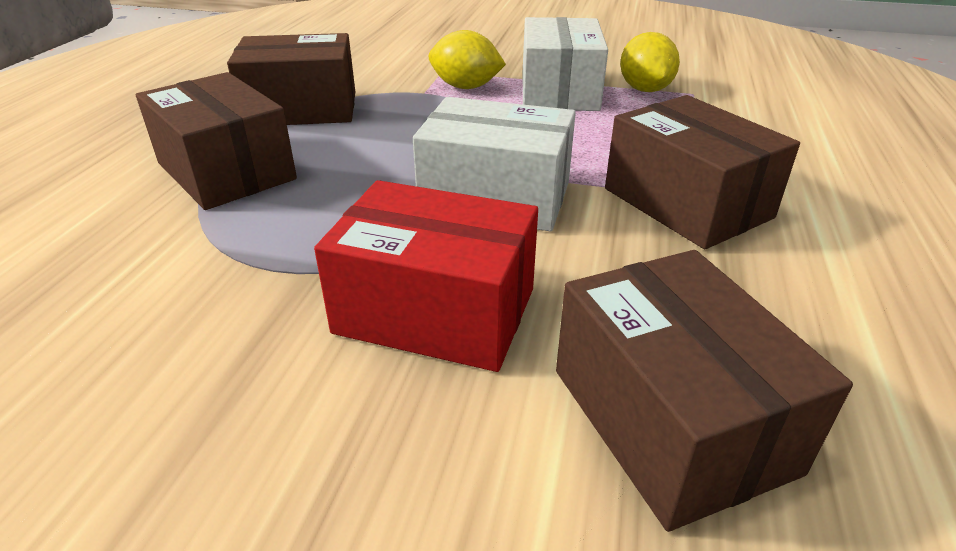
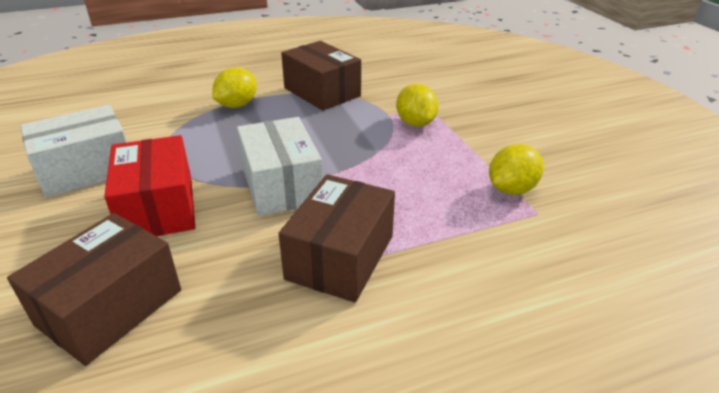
camera: 55 degrees right, 0 degrees up
(226, 171) = (237, 105): brown box -> yellow lemon
(559, 91) = (456, 156): white box -> white box (86, 170)

